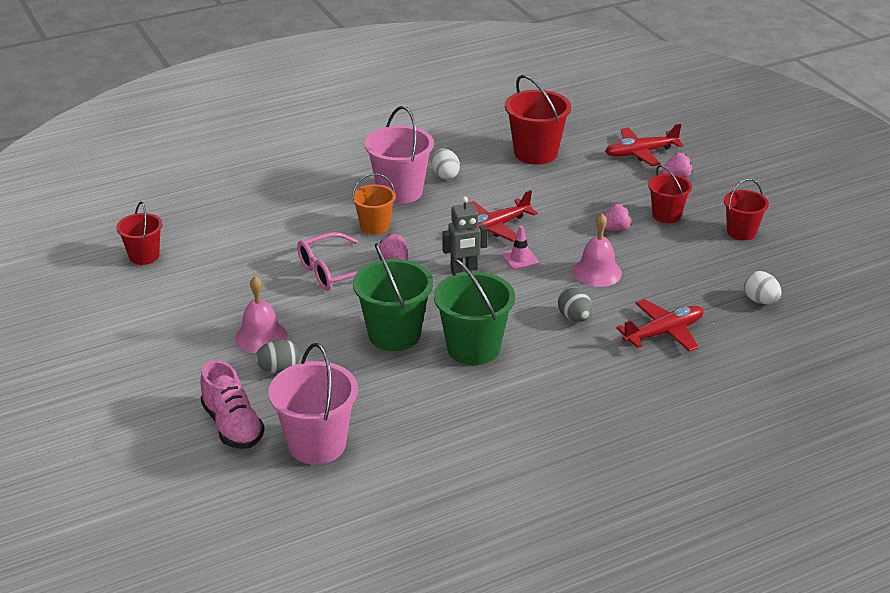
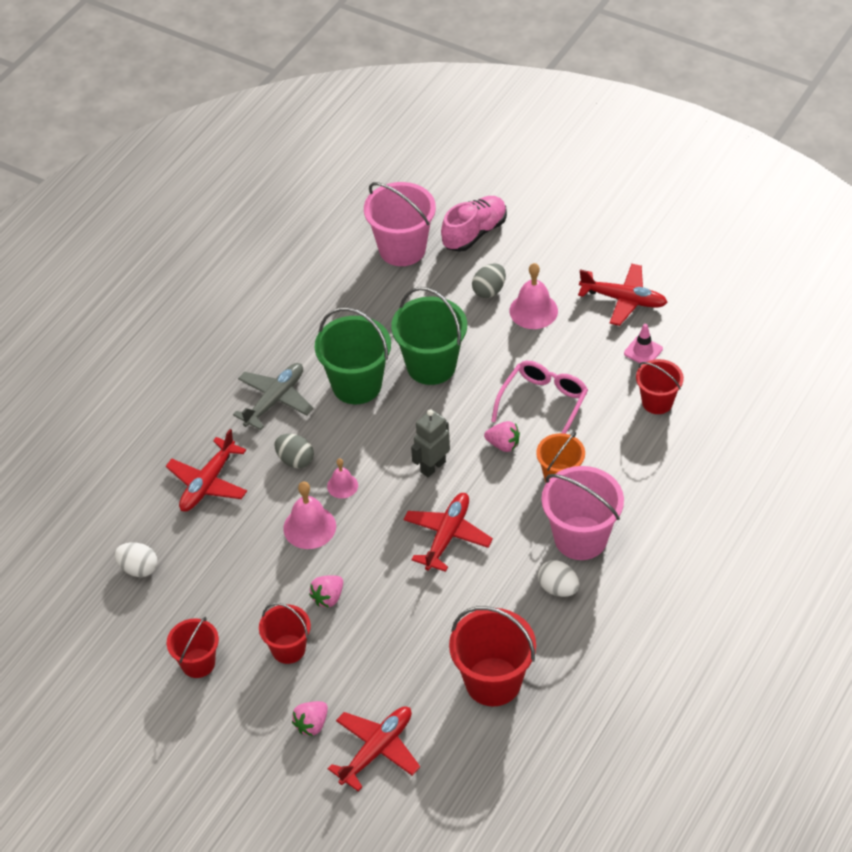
camera: 150 degrees right, 15 degrees up
(144, 256) = (719, 336): red bucket -> red bucket (657, 402)
(178, 311) = (623, 300): none -> red plane
(232, 426) = (474, 233): pink shoe -> pink shoe turned 105 degrees clockwise
(520, 259) = (392, 506): pink traffic cone -> pink traffic cone (643, 351)
(548, 286) = (342, 485): none -> pink bell
(557, 368) = (275, 400): none -> grey plane

